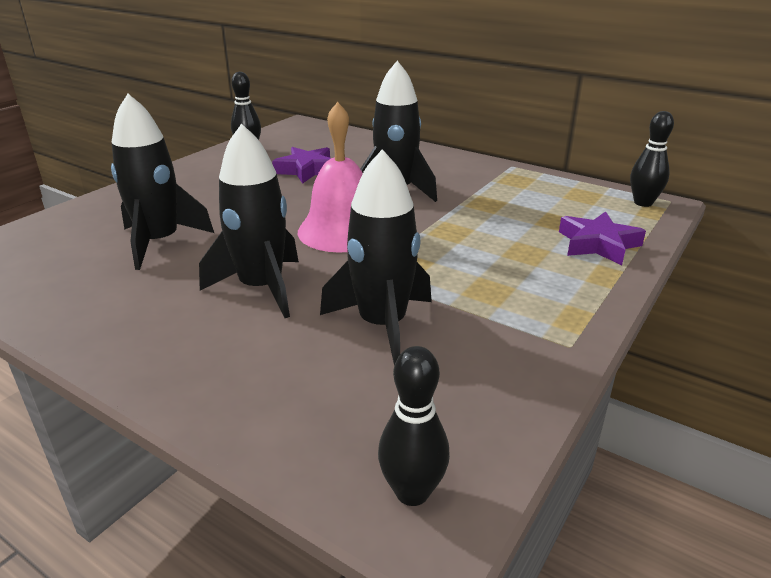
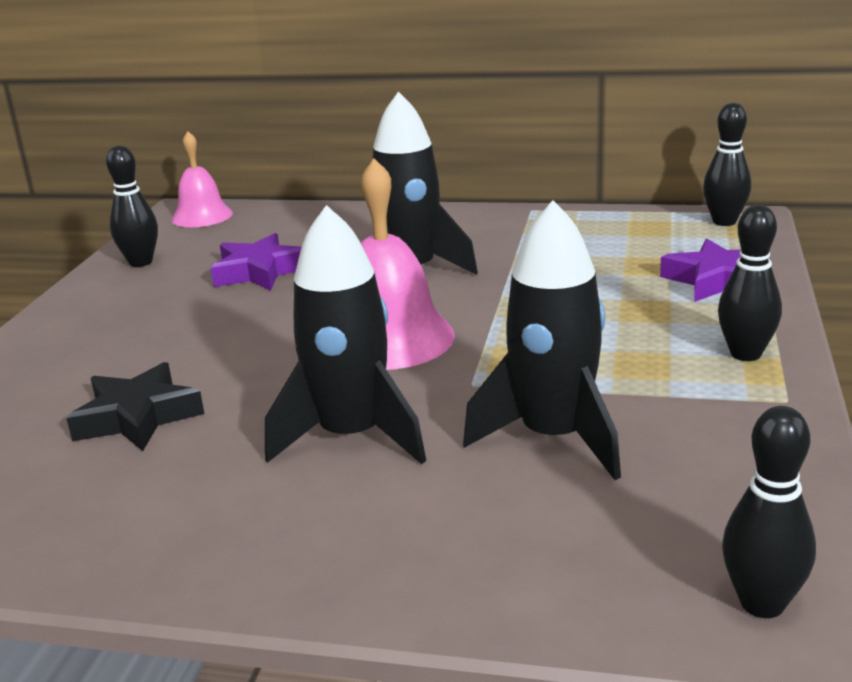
camera: 20 degrees left, 5 degrees down
(160, 242) = (137, 417): black rocket -> black star
(307, 129) = (202, 216): none -> pink bell
(570, 303) = (745, 354): none -> black bowling pin

